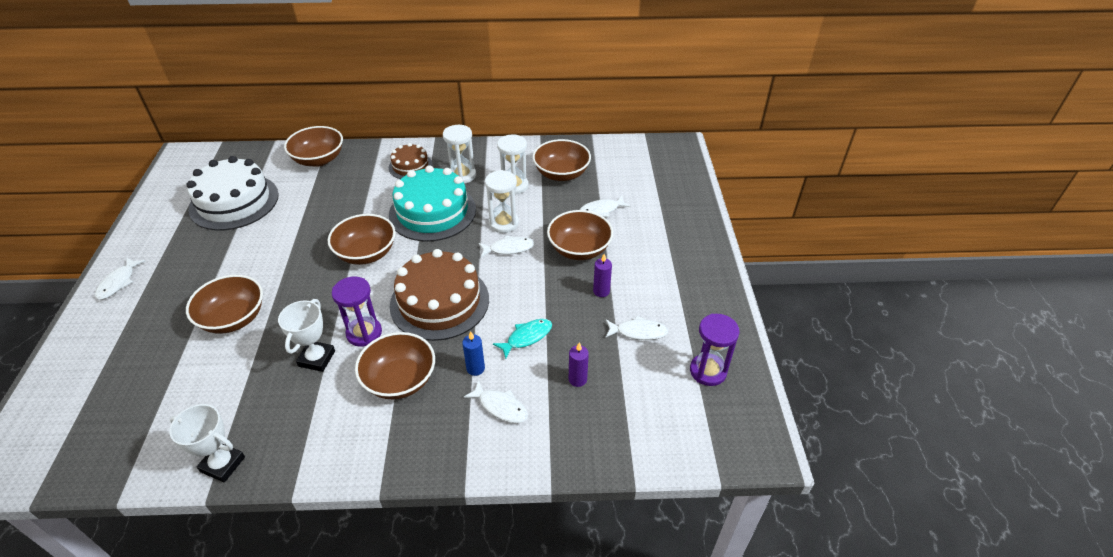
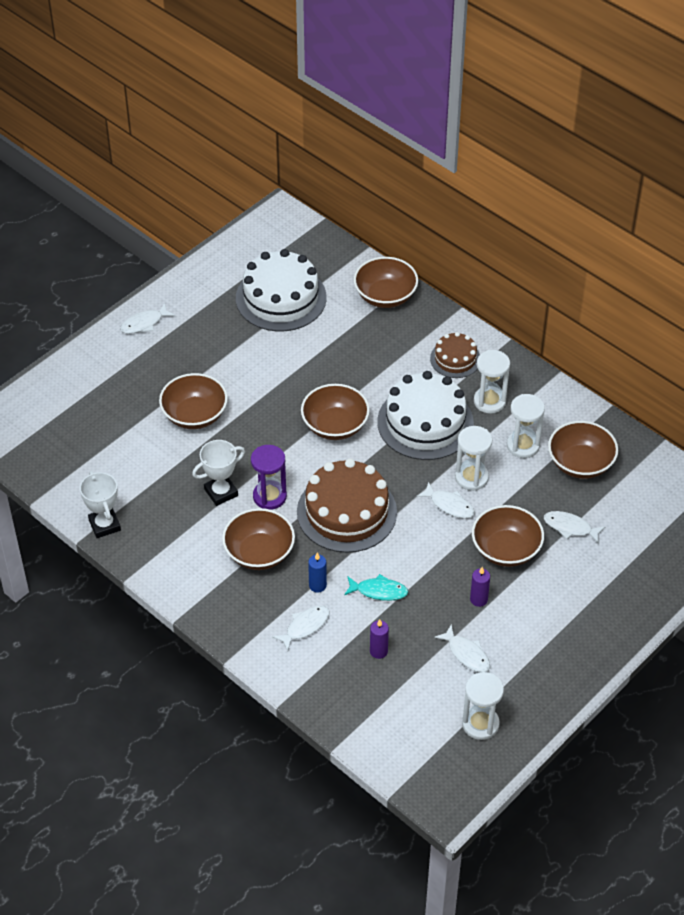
camera: 45 degrees right, 5 degrees up
(432, 212) = (425, 422): turquoise cake -> white cake
(500, 406) = (305, 626): white fish -> white fish turned 120 degrees counterclockwise
(708, 371) = (480, 724): purple hourglass -> white hourglass

